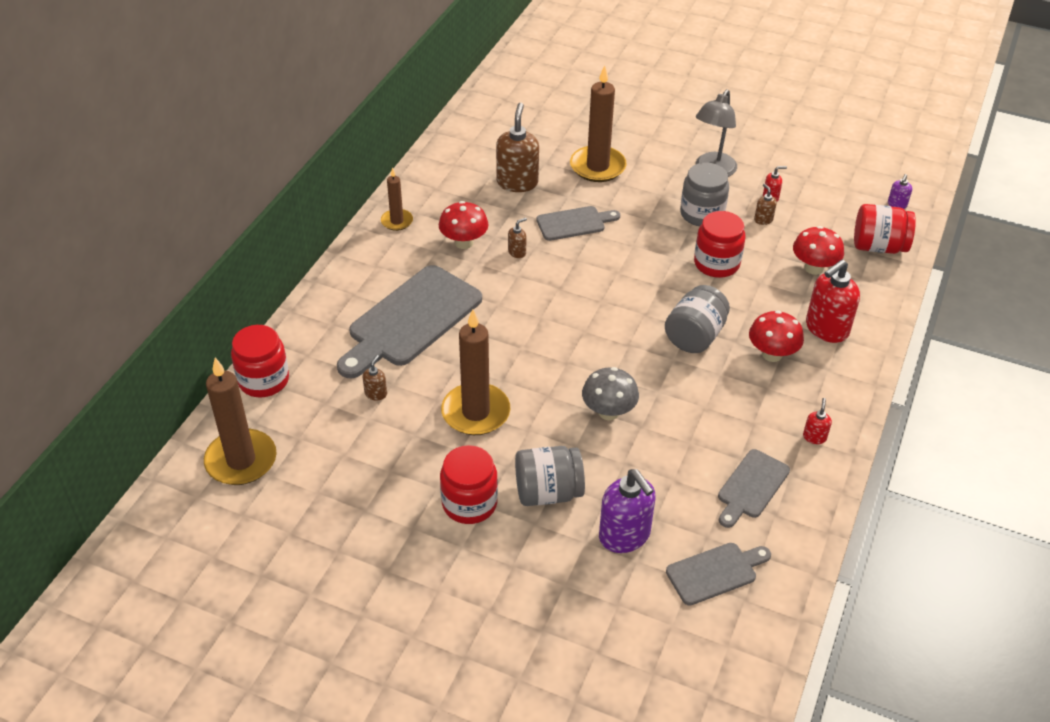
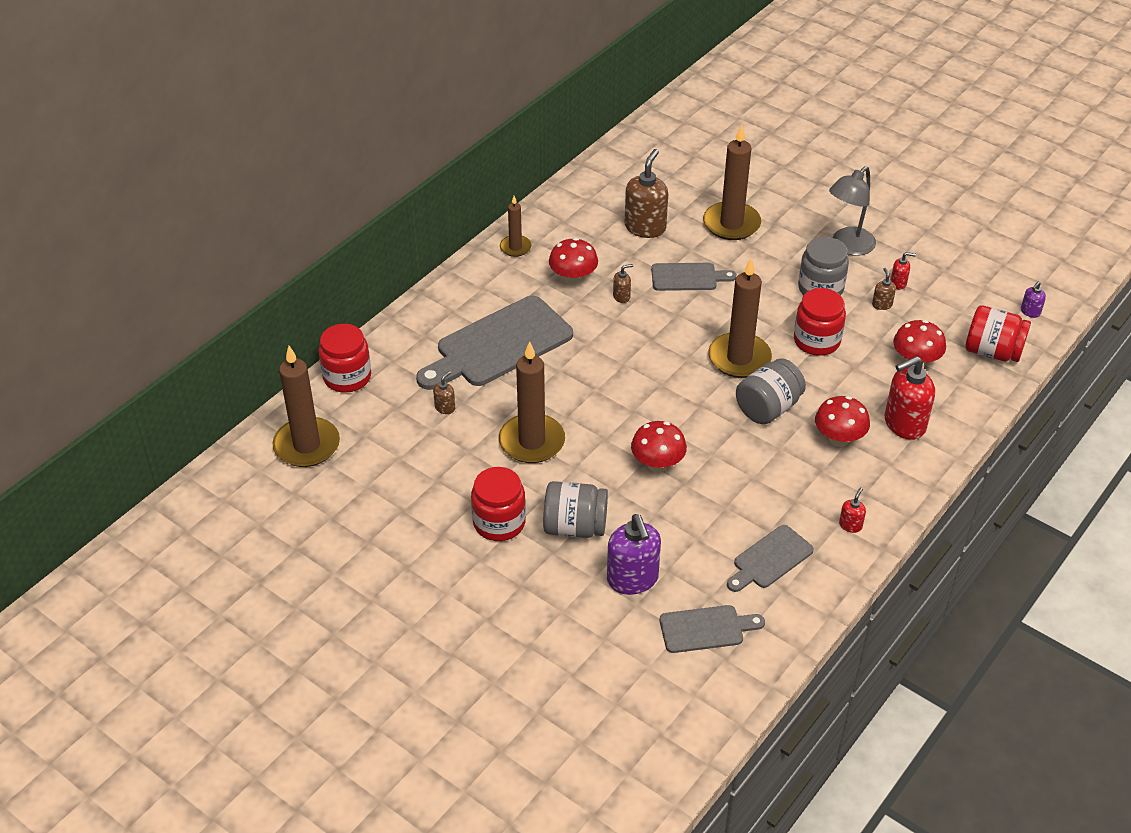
camera: 15 degrees right, 0 degrees up
(608, 412) = (657, 464): grey mushroom -> red mushroom
(650, 293) = (739, 358): none -> brown candle

